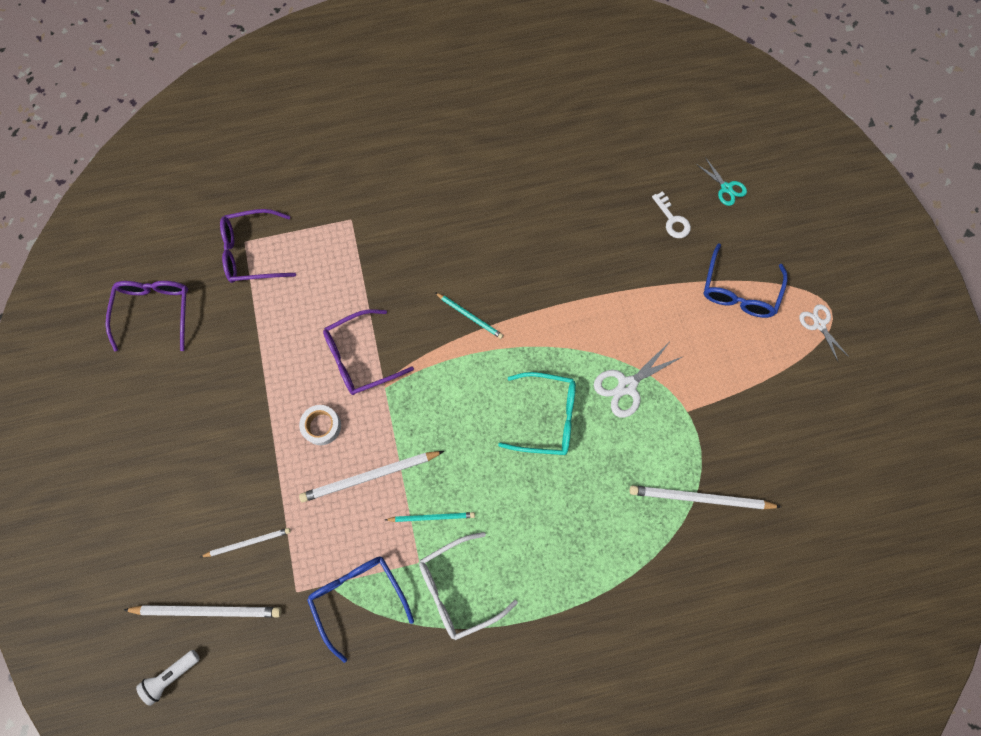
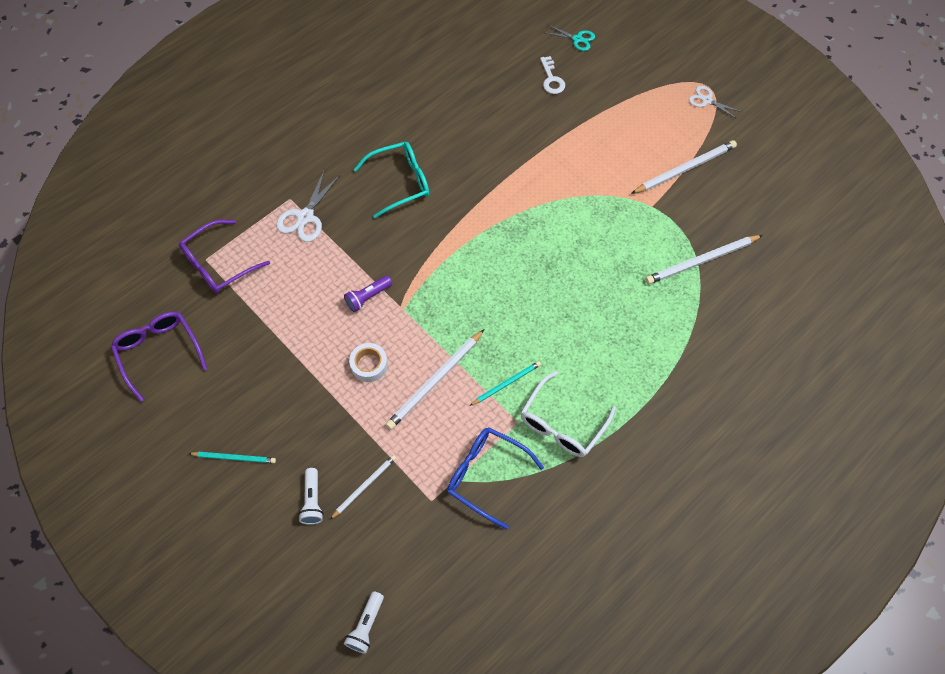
camera: 30 degrees left, 10 degrees down
(197, 529) = (312, 501): none -> white flashlight
(208, 610) = (364, 557): white pencil -> white pencil (685, 169)
(360, 357) = (368, 297): purple glasses -> purple flashlight
(470, 316) = (438, 222): turquoise pencil -> turquoise pencil (234, 458)
(546, 417) = (548, 264): turquoise glasses -> turquoise glasses (400, 182)
(627, 386) = (595, 211): white scissors -> white scissors (305, 217)
(672, 220) = (551, 79): white key -> white key turned 45 degrees clockwise
(738, 291) = (634, 105): blue glasses -> none

